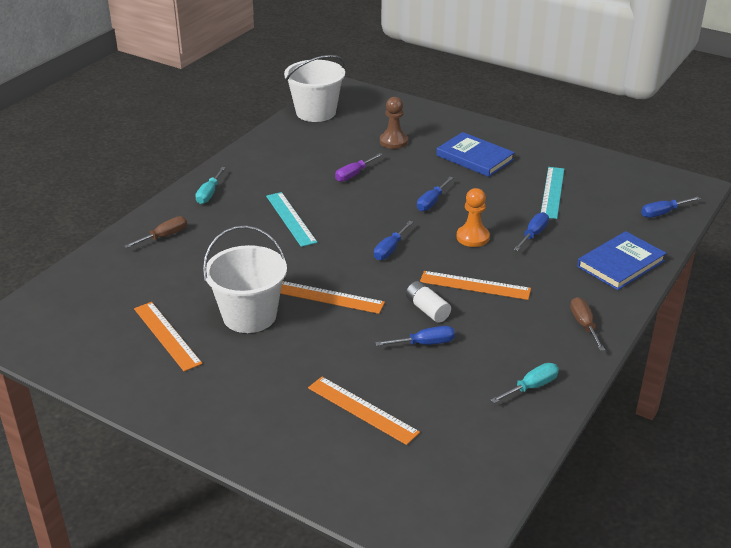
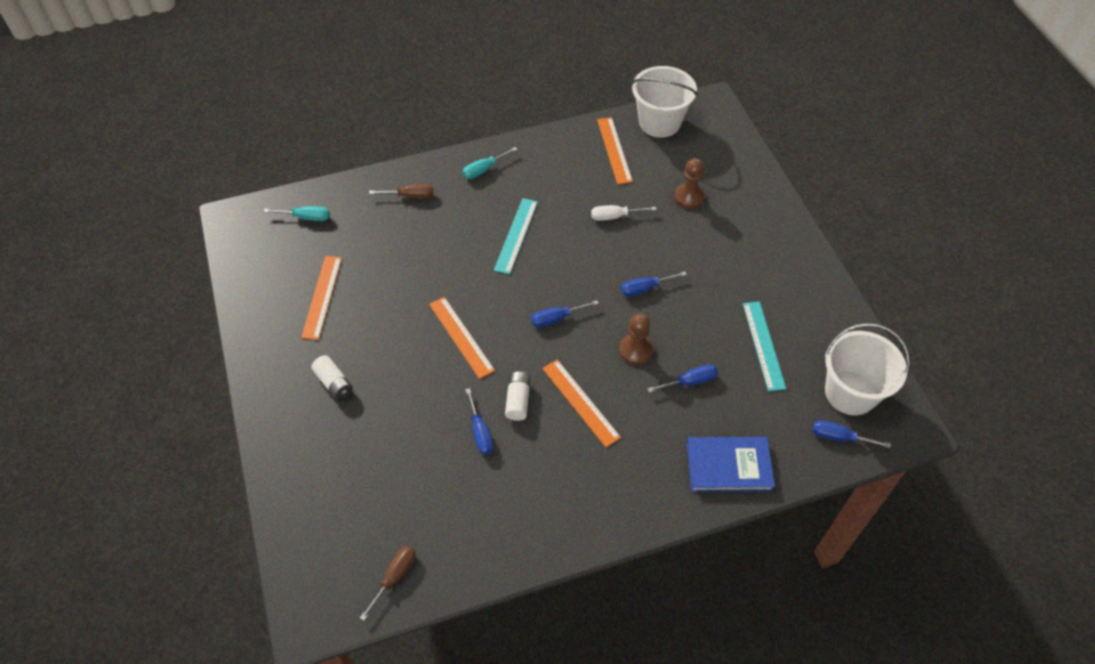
camera: 40 degrees right, 20 degrees up
(249, 316) = (390, 316): white bucket -> white bucket (850, 393)
(256, 383) = (334, 383): none -> white battery
(354, 174) = (615, 216): purple screwdriver -> white screwdriver
(362, 410) = (374, 460): orange ruler -> orange ruler (614, 150)
(424, 343) = (480, 432): blue screwdriver -> blue screwdriver turned 45 degrees clockwise
(472, 237) = (635, 350): orange pawn -> brown pawn
(474, 157) = (739, 260): blue book -> none
(531, 387) = (510, 533): turquoise screwdriver -> turquoise screwdriver (306, 217)
(552, 192) = (763, 345): turquoise ruler -> turquoise ruler turned 60 degrees counterclockwise
(584, 325) = (620, 506): brown screwdriver -> brown screwdriver (394, 577)

